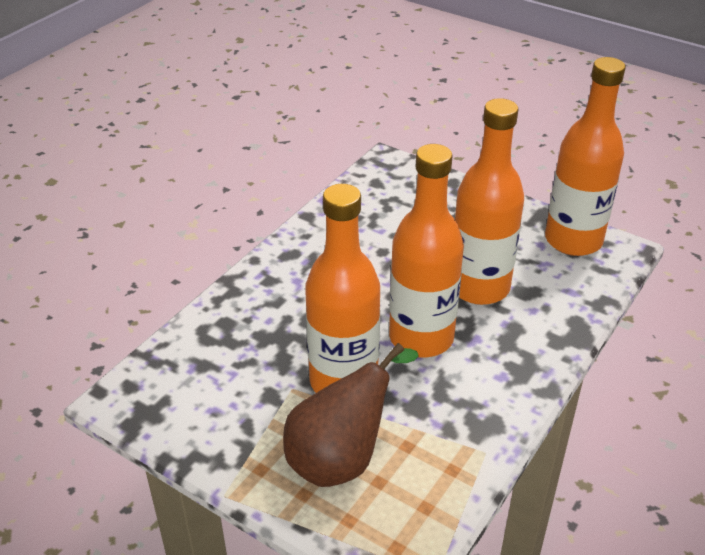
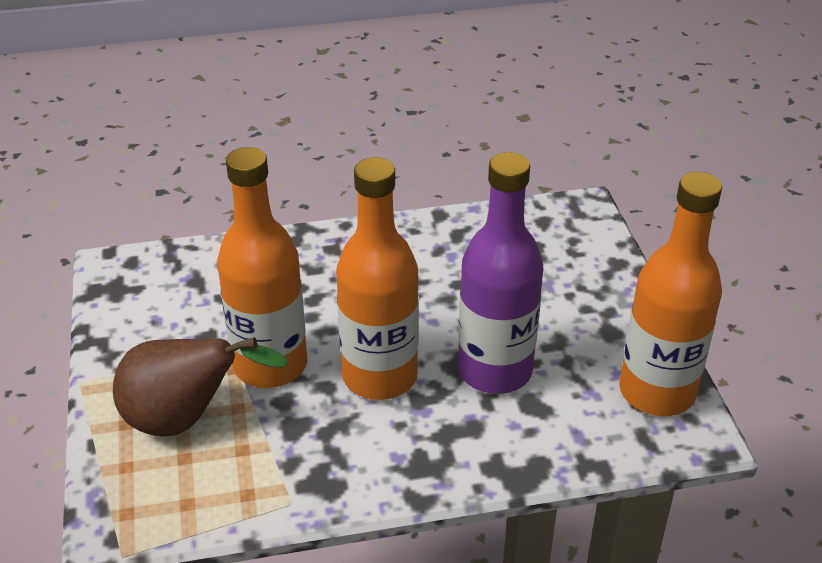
camera: 45 degrees right, 0 degrees up
(479, 287) = (495, 371): orange bottle -> purple bottle

